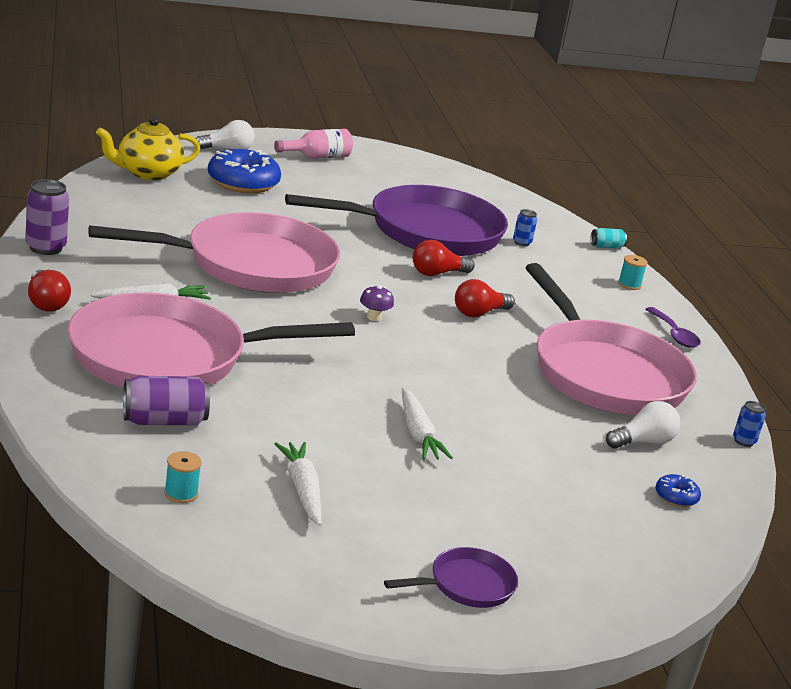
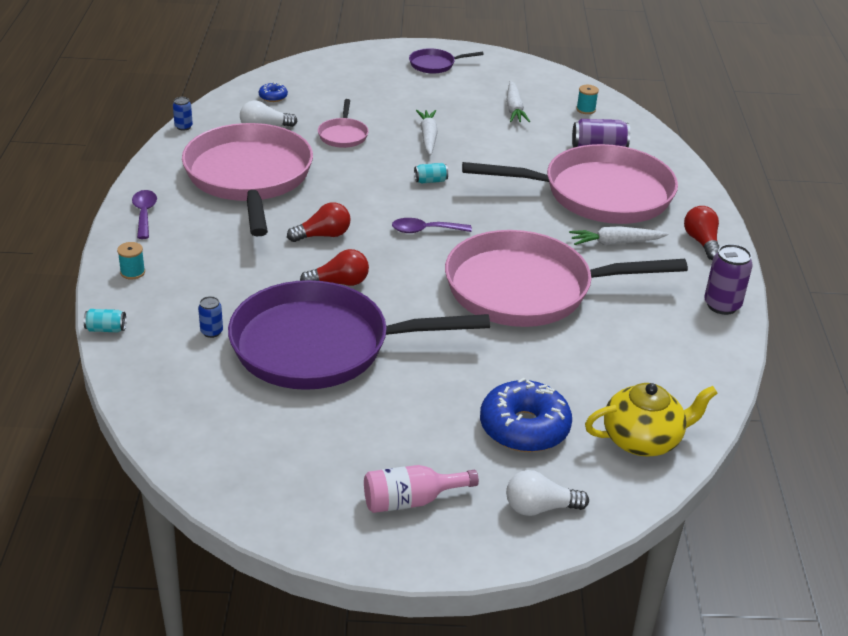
camera: 165 degrees left, 10 degrees up
(374, 317) = (425, 230): purple mushroom -> purple spoon
(389, 372) = (430, 181): none -> turquoise can
(534, 434) = (343, 135): none -> pink pan

